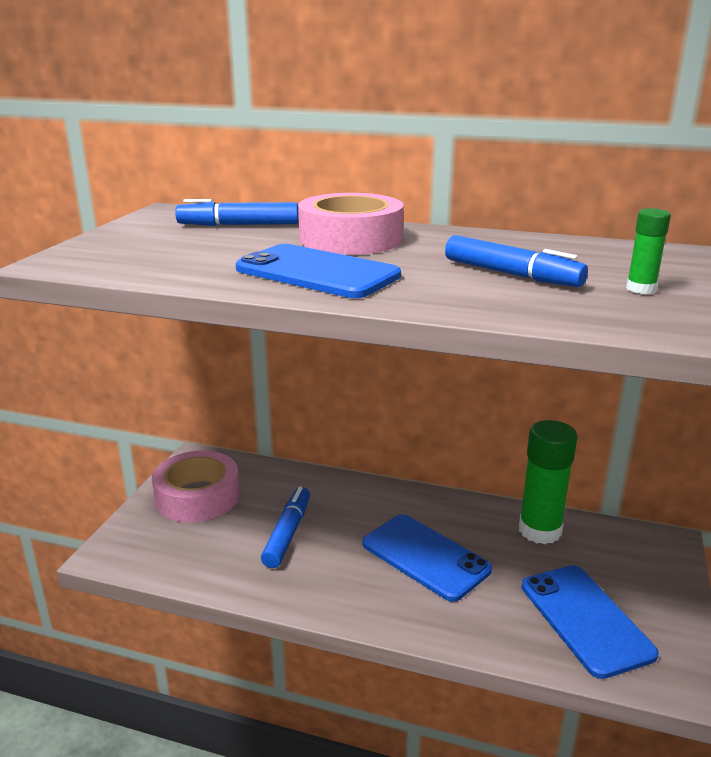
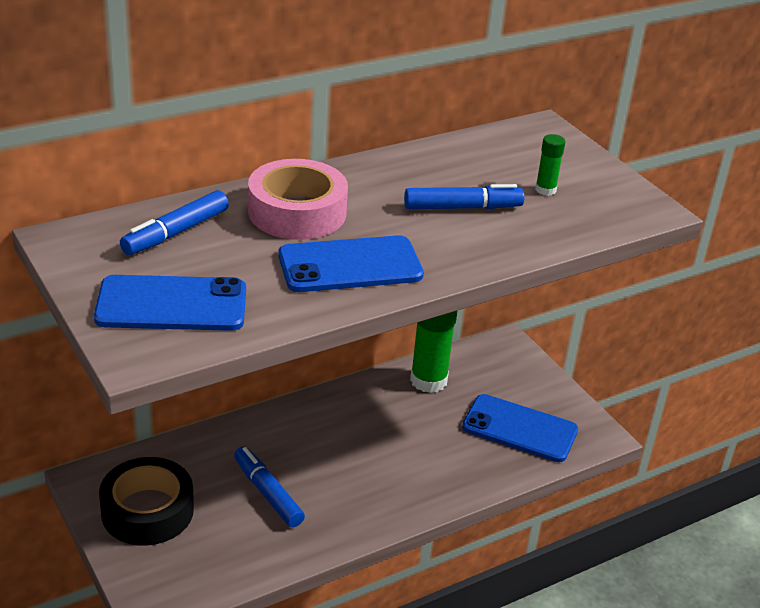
camera: 50 degrees left, 10 degrees up
(197, 496) = (147, 511): pink tape -> black tape
(425, 556) = (384, 447): blue phone -> blue phone (172, 304)

